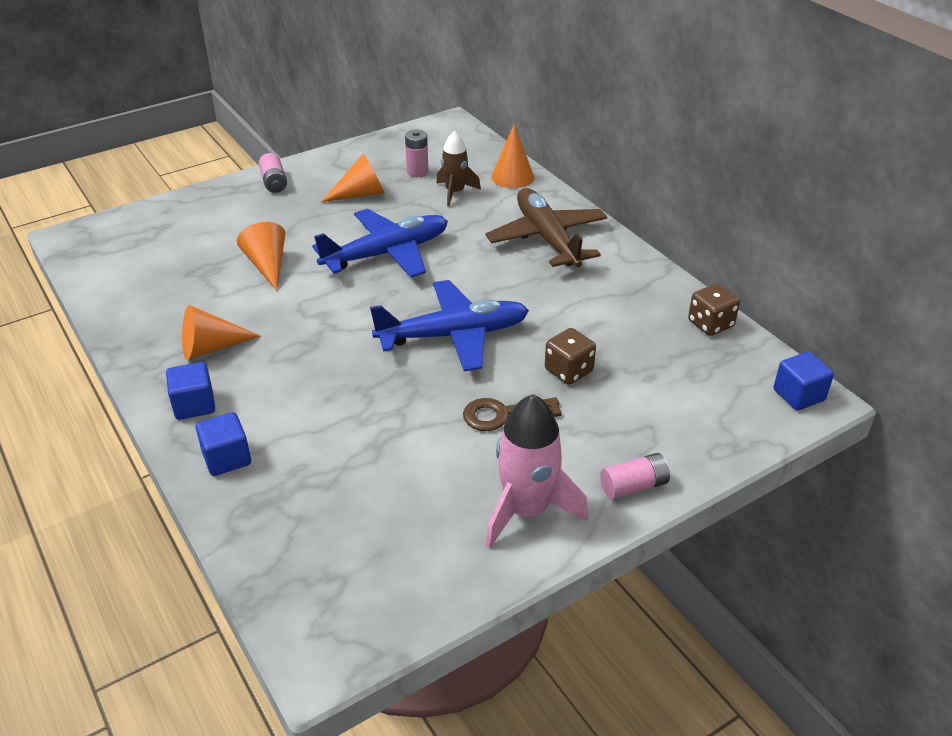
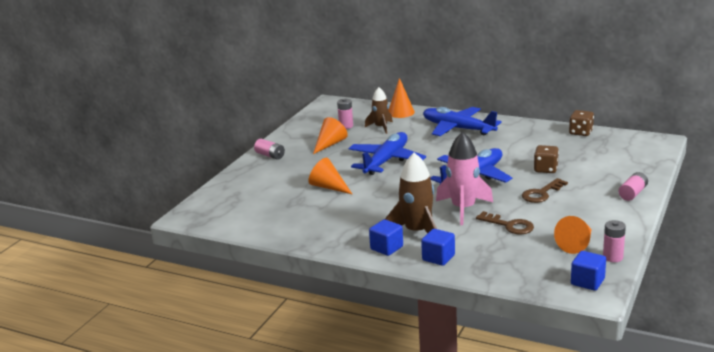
camera: 30 degrees left, 15 degrees down
(211, 347) = (356, 226): orange cone -> orange cone (576, 244)
(262, 397) = (417, 232): none -> brown rocket
(384, 451) = (509, 225): none -> brown key
(440, 598) = (613, 257): none -> pink battery
(527, 510) = (602, 218): pink rocket -> pink rocket (463, 209)
(547, 238) = (458, 129): brown plane -> blue plane
(798, 395) = (651, 142): blue cube -> blue cube (587, 282)

